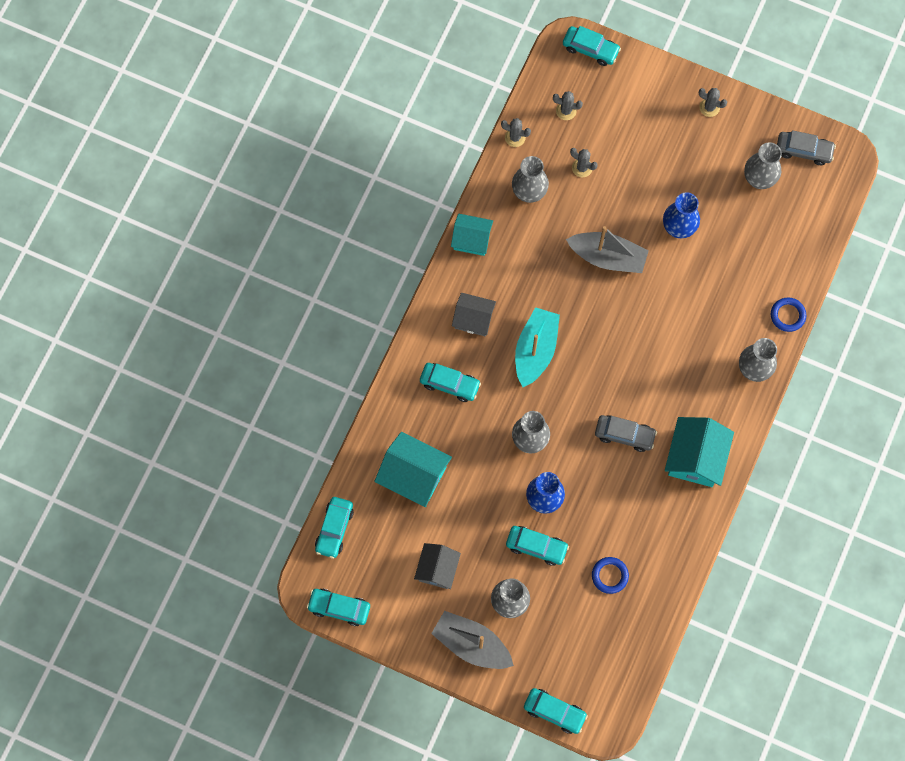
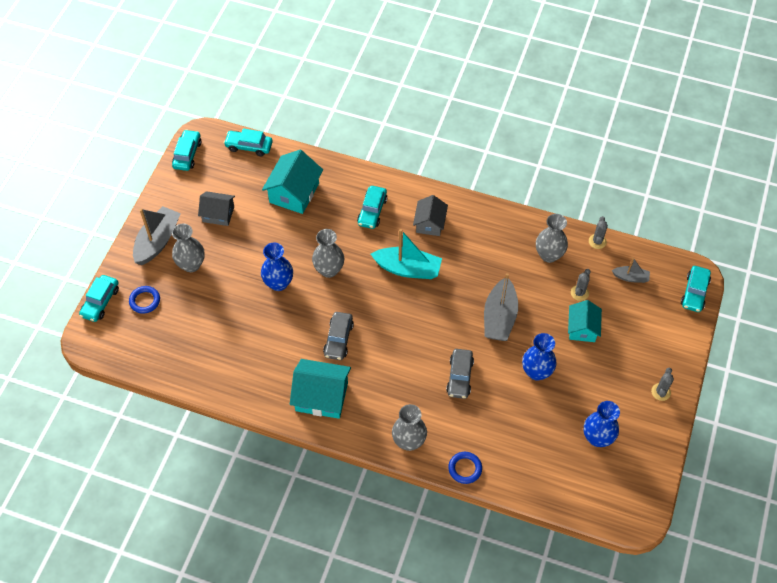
camera: 85 degrees right, 15 degrees down
(471, 239) = (499, 217): turquoise house -> turquoise house (582, 328)
(536, 547) = (238, 280): turquoise car -> none
(566, 111) = (630, 277): grey cactus -> grey boat
(609, 575) = (214, 335): blue ring -> blue ring (145, 301)
(759, 179) = (597, 438): grey vase -> blue vase
(804, 151) = (635, 477): grey car -> grey car (459, 377)

